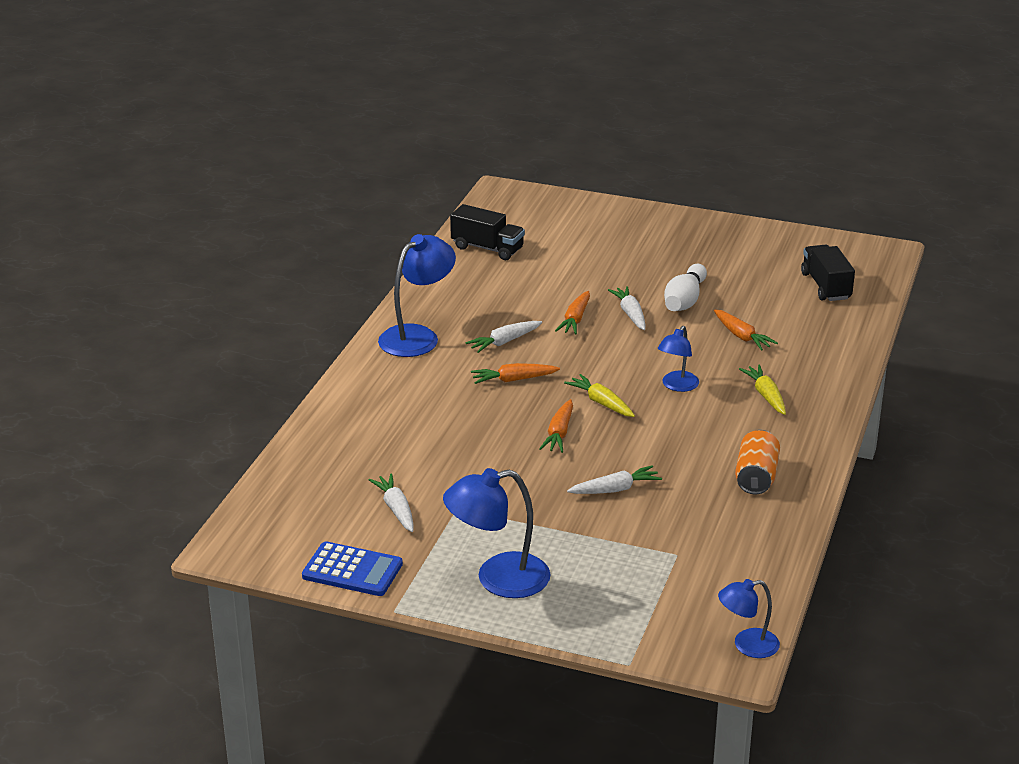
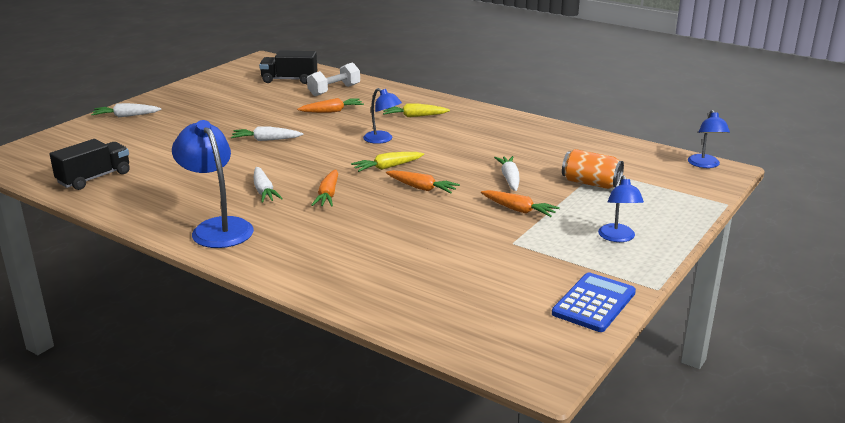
camera: 75 degrees left, 5 degrees down
(396, 509) = (503, 271): white carrot -> white carrot (126, 116)
(498, 579) = (618, 238): blue lamp -> blue lamp, size x0.59
(575, 319) = (254, 160): orange carrot -> orange carrot (518, 210)
(684, 300) = (265, 120): white bowling pin -> none
(756, 477) = (513, 134): orange can -> orange can (591, 183)
(813, 324) = (334, 90): none -> white dumbbell

